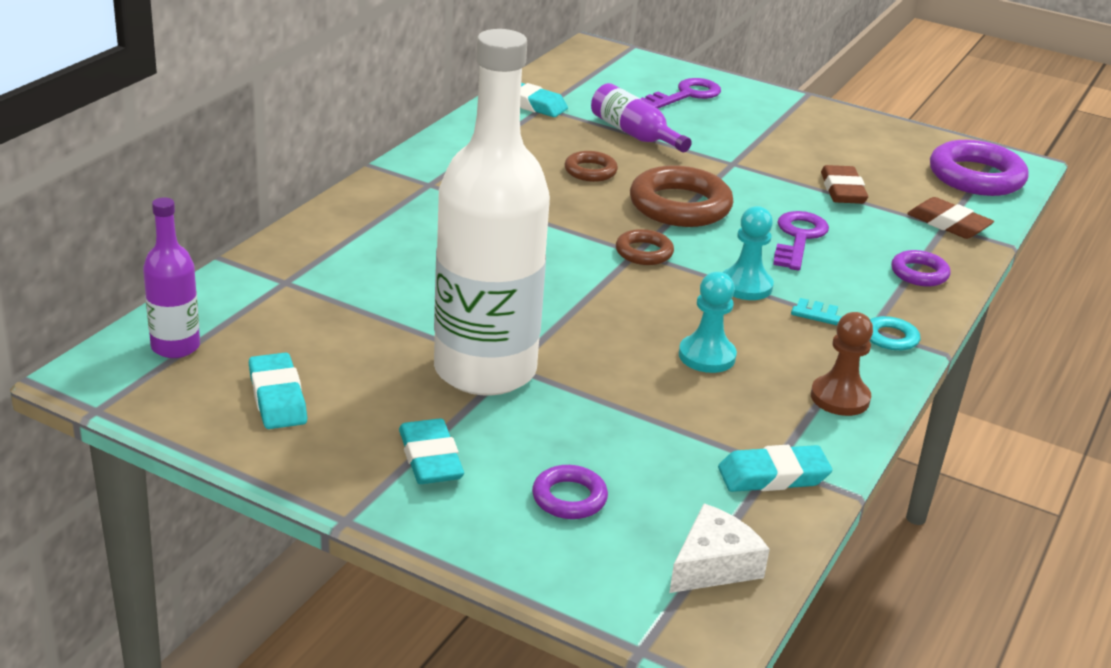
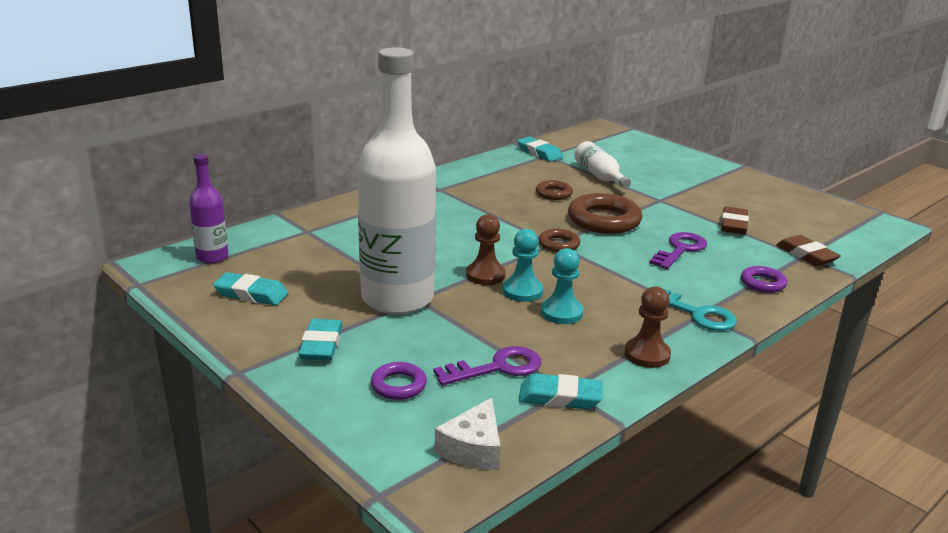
camera: 20 degrees right, 5 degrees down
(277, 397) = (251, 294): turquoise eraser -> turquoise eraser turned 75 degrees counterclockwise
(578, 315) = (485, 275): none -> brown pawn
(634, 134) = (599, 176): purple bottle -> white bottle
(686, 95) = (652, 158): purple key -> purple key (497, 368)
(713, 565) = (473, 448): white cheese -> white cheese turned 135 degrees clockwise
(746, 286) = (620, 274): turquoise pawn -> turquoise pawn (522, 291)
(976, 177) = (847, 228): purple ring -> none

